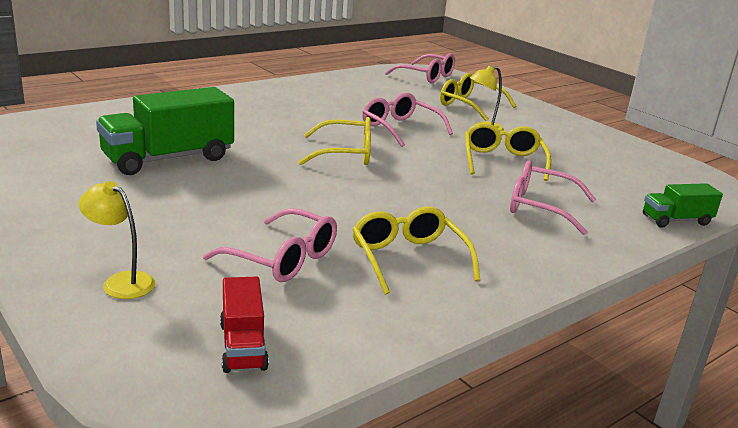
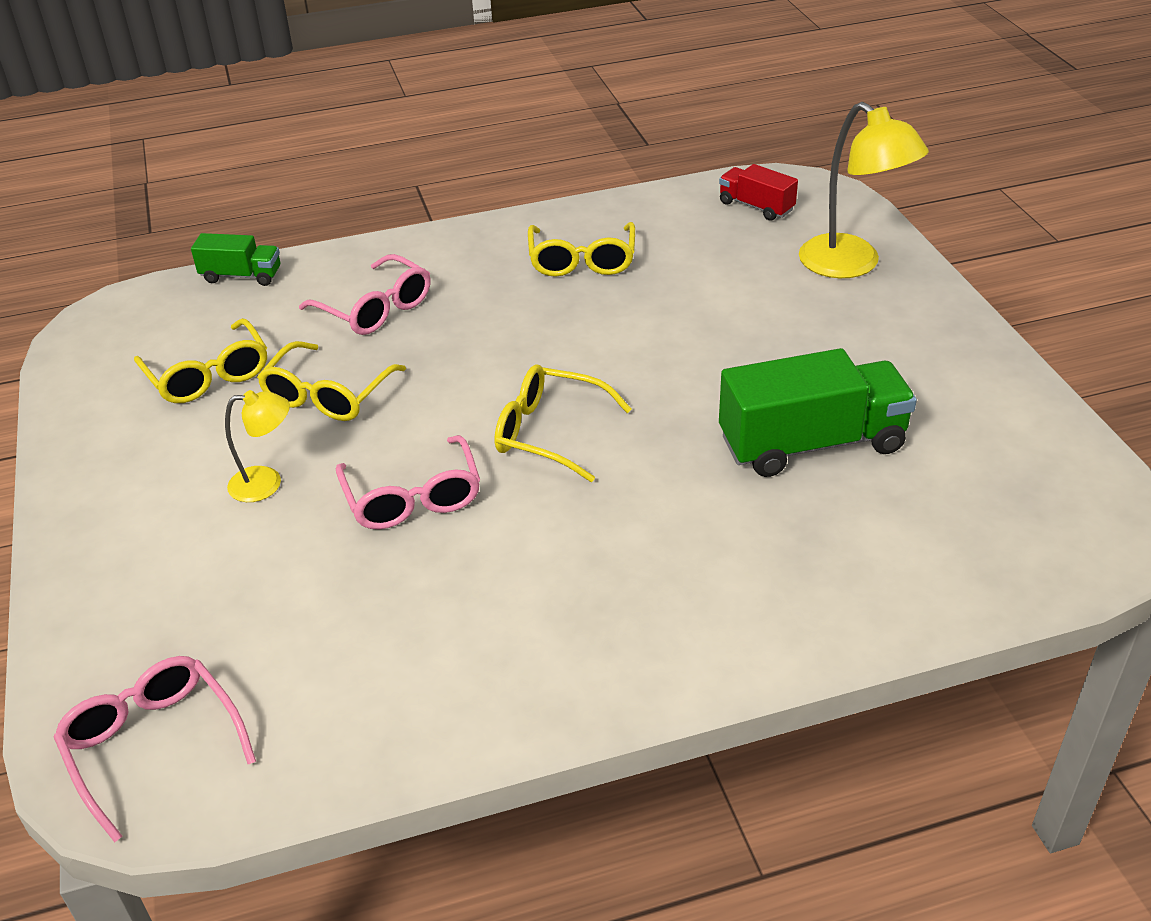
camera: 155 degrees left, 15 degrees up
(121, 282) = (851, 265): yellow lamp -> yellow lamp, size x1.80
(243, 346) = (756, 206): red truck -> red truck turned 60 degrees counterclockwise
(283, 259) = (702, 272): pink glasses -> none
(469, 105) = (201, 574): yellow glasses -> yellow glasses (208, 375)

